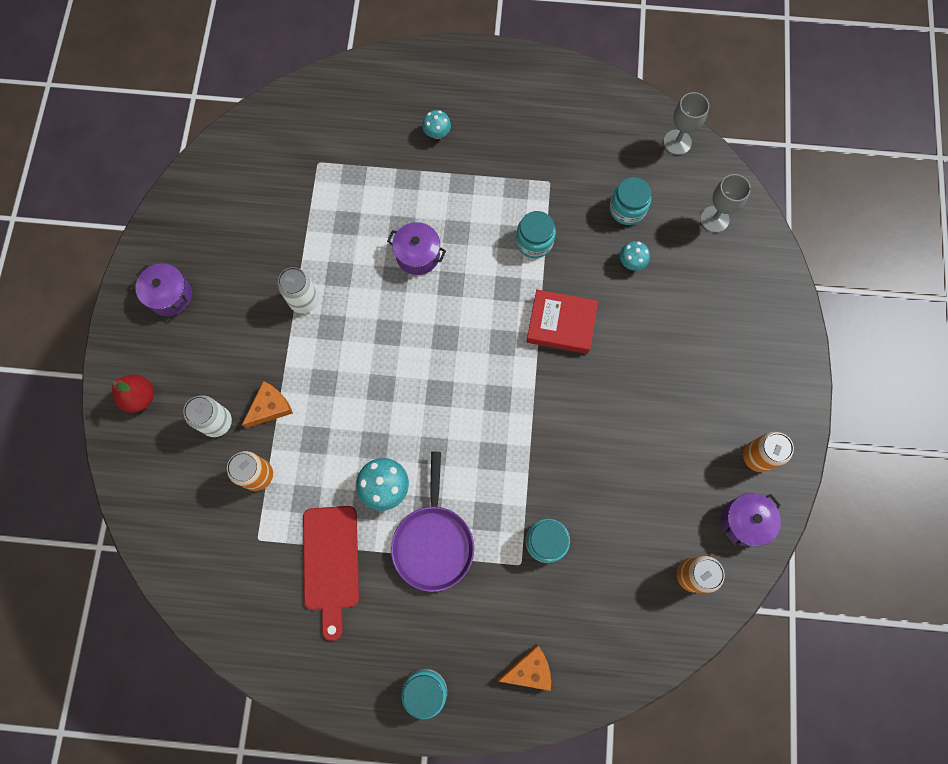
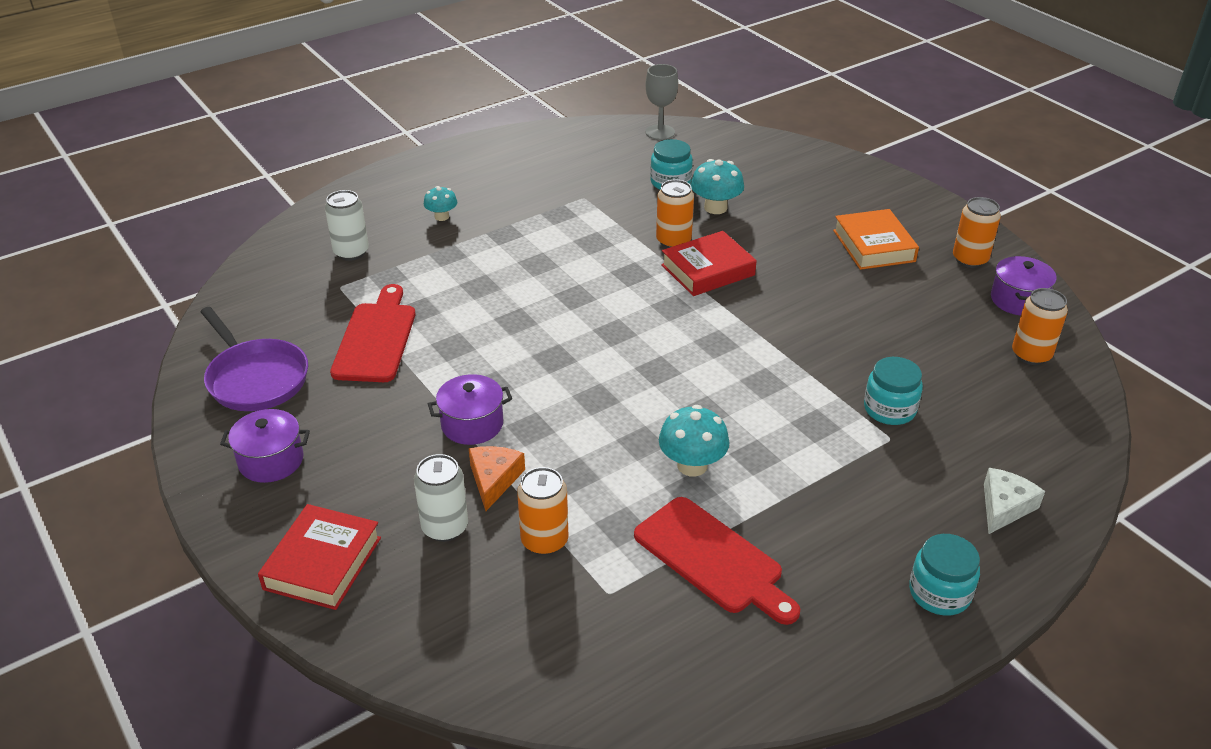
camera: 40 degrees left, 35 degrees down
(140, 397) = (322, 563): red pear -> red book
(301, 231) = (376, 338): none -> red cutting board
(304, 300) = (437, 383): white can -> white can (351, 252)
(418, 255) = (519, 295): purple pot -> purple pot (472, 424)
(433, 542) = (791, 475): purple pan -> purple pan (255, 378)
(529, 670) = (1004, 506): orange cheese -> white cheese
(534, 242) = (617, 236): turquoise jar -> none
(567, 276) = (673, 241): none -> orange can
(631, 262) = (715, 208): turquoise mushroom -> turquoise mushroom, size x1.60
(703, 389) = (874, 246): none -> orange book
(714, 219) = (746, 156): grey goblet -> none

